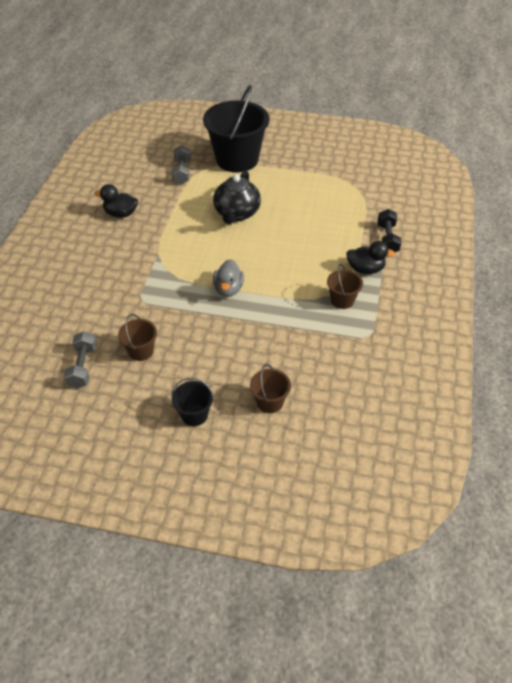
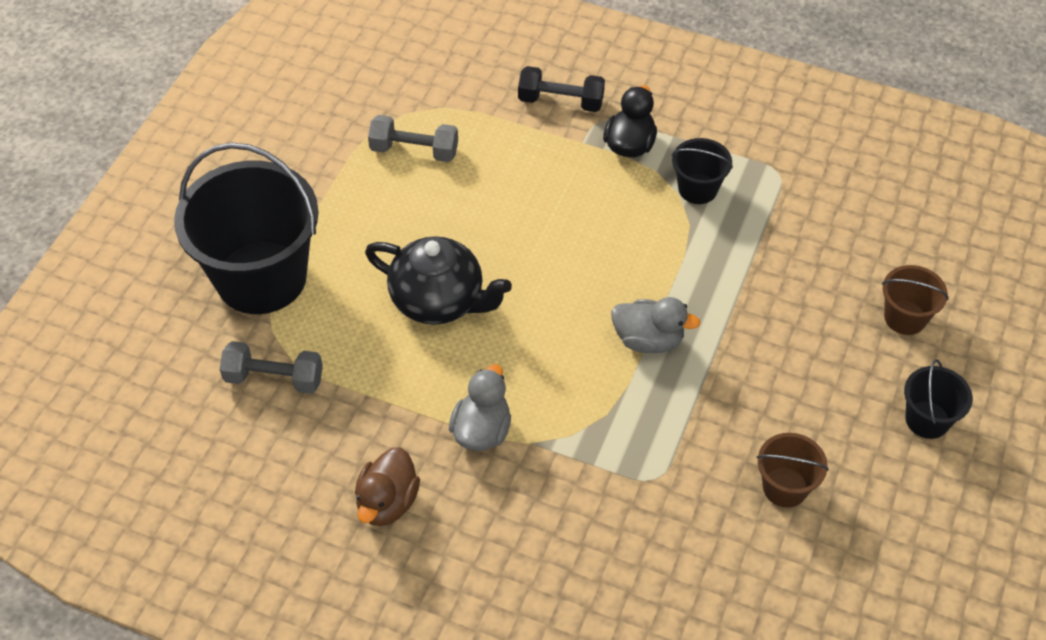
camera: 80 degrees left, 5 degrees up
(83, 367) = (815, 582): grey dumbbell -> grey dumbbell (414, 150)
(121, 214) = (387, 502): black duck -> brown duck
(163, 237) = (482, 430): none -> grey duck
(342, 300) = (697, 189): brown bucket -> black bucket

